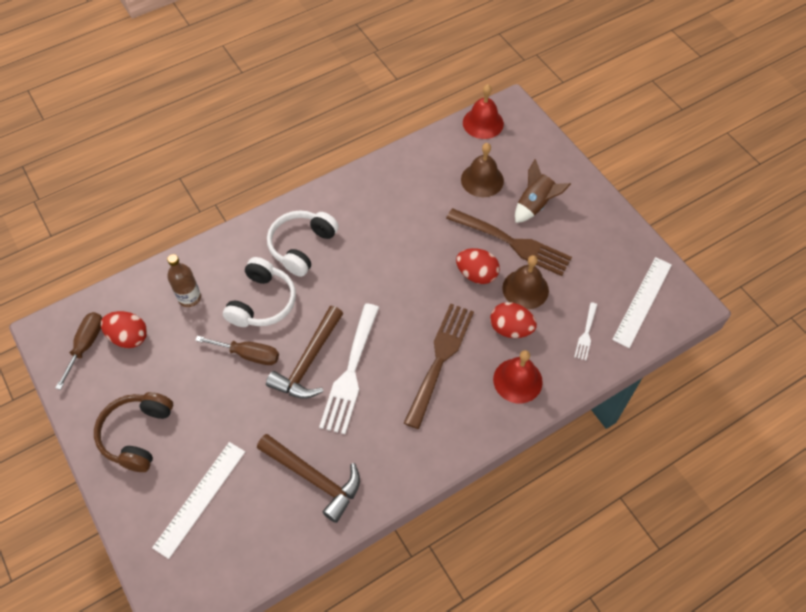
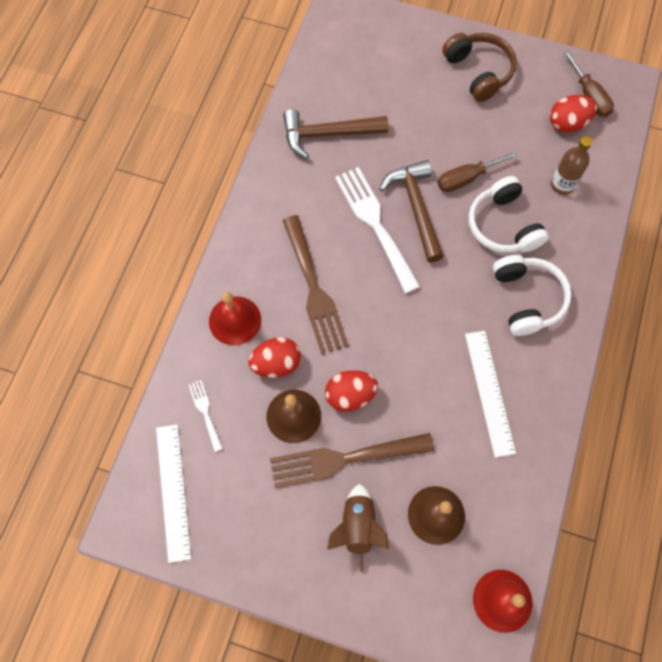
camera: 140 degrees right, 10 degrees up
(200, 498) = (392, 68): white ruler -> white ruler (489, 392)

